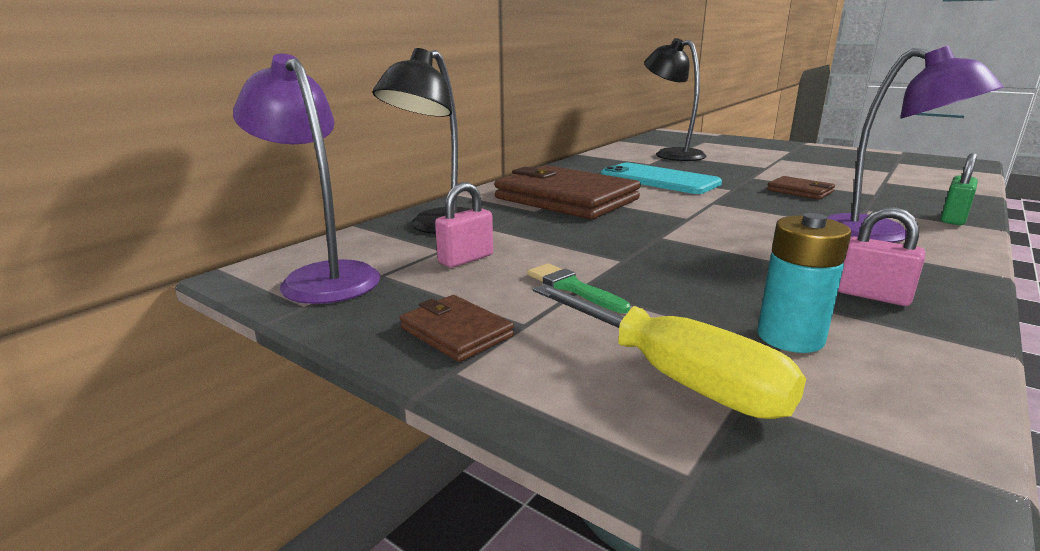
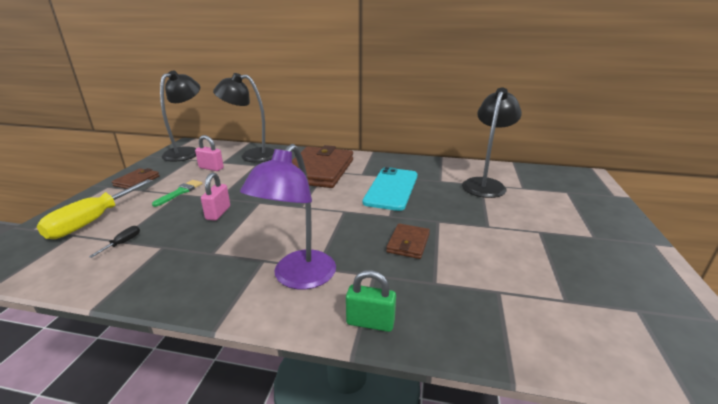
camera: 65 degrees right, 5 degrees up
(322, 277) = (187, 152): purple lamp -> black lamp
(790, 337) = (123, 243): turquoise battery -> black screwdriver
(872, 296) = (173, 267): pink padlock -> pink padlock (218, 213)

